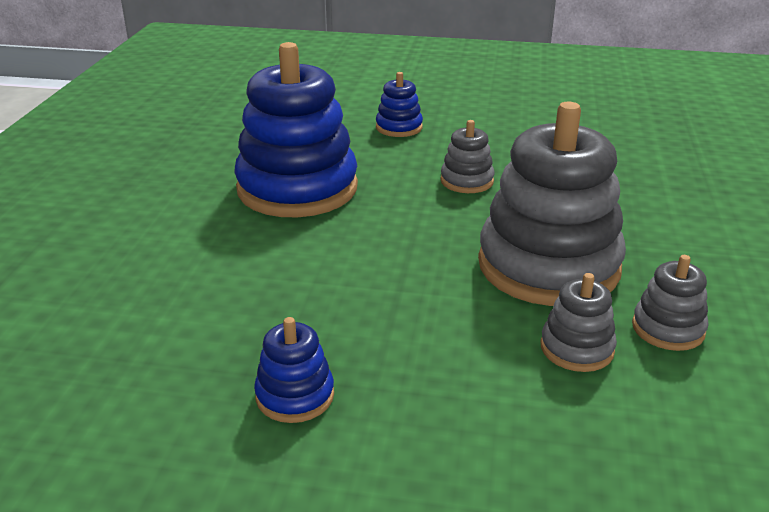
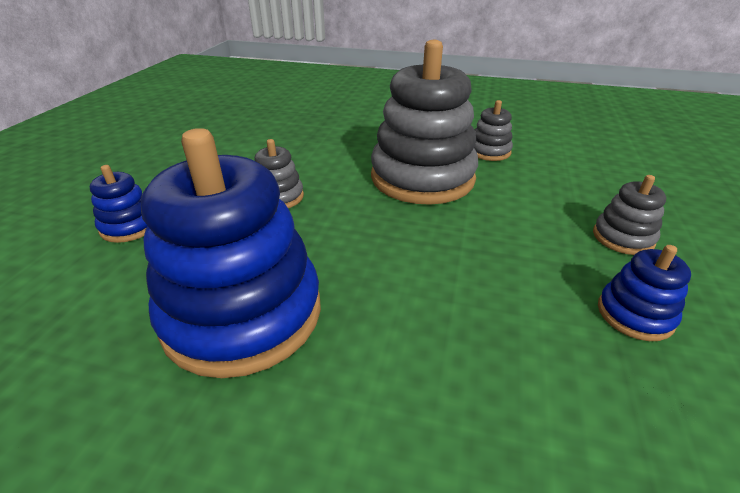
camera: 85 degrees left, 5 degrees up
(577, 348) = (518, 181): grey stacking toy -> grey stacking toy (623, 238)

